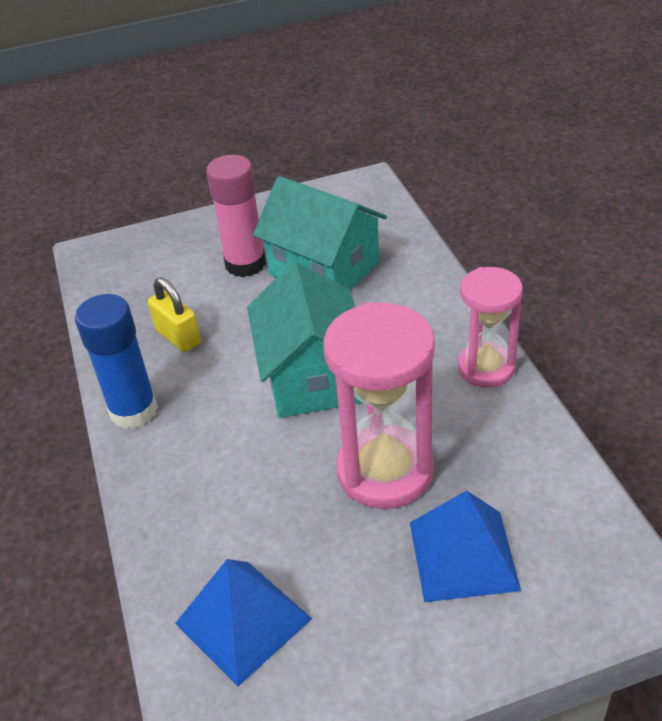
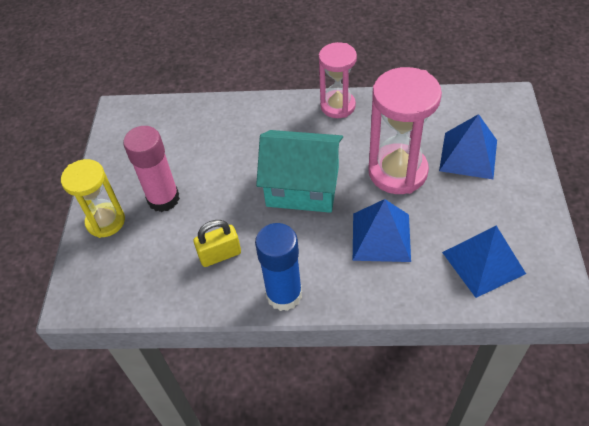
camera: 70 degrees left, 10 degrees up
(198, 235) = (105, 221): none -> yellow hourglass
(253, 483) = (381, 237): none -> blue pyramid
(324, 269) = (199, 156): turquoise house -> none

